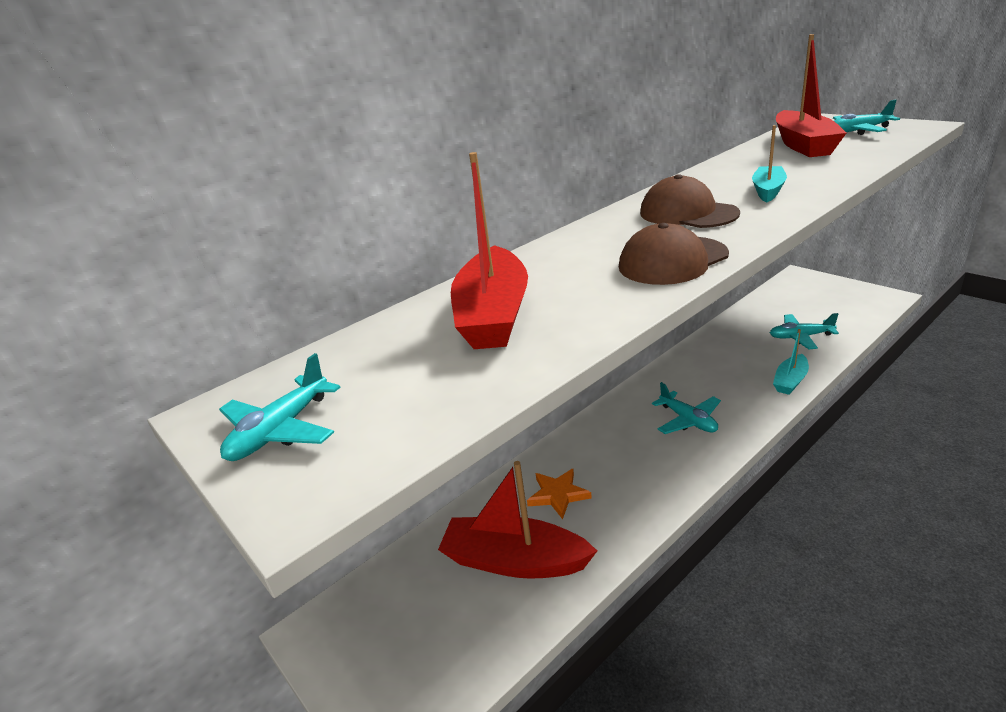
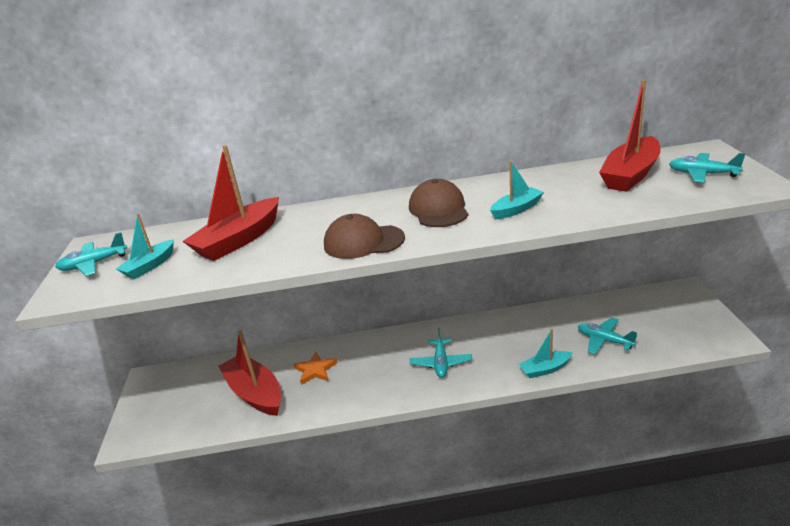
camera: 35 degrees right, 0 degrees up
(405, 391) = (150, 266): none -> turquoise boat

